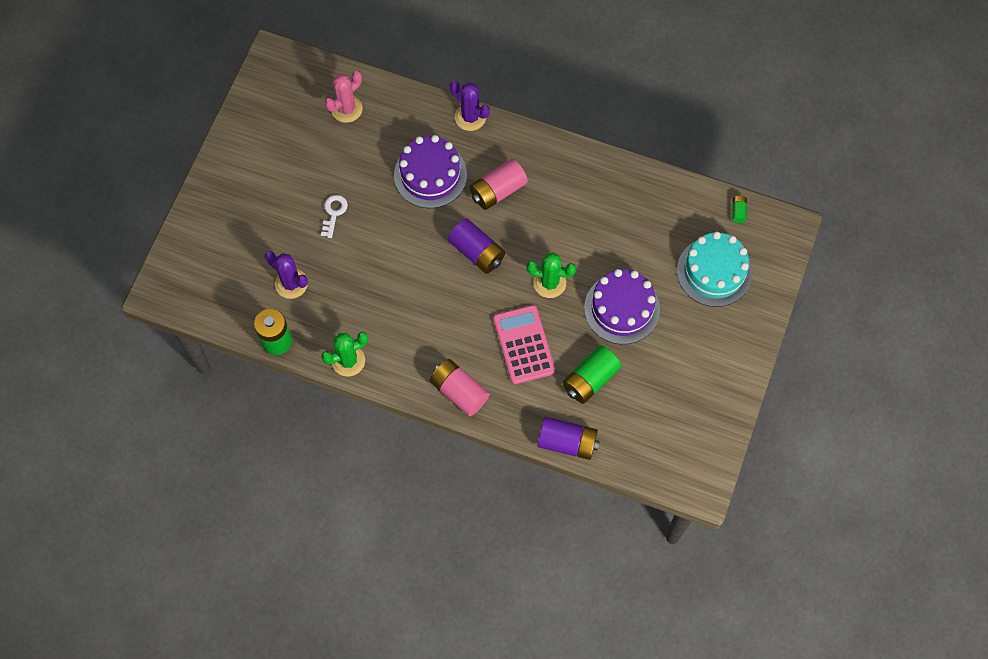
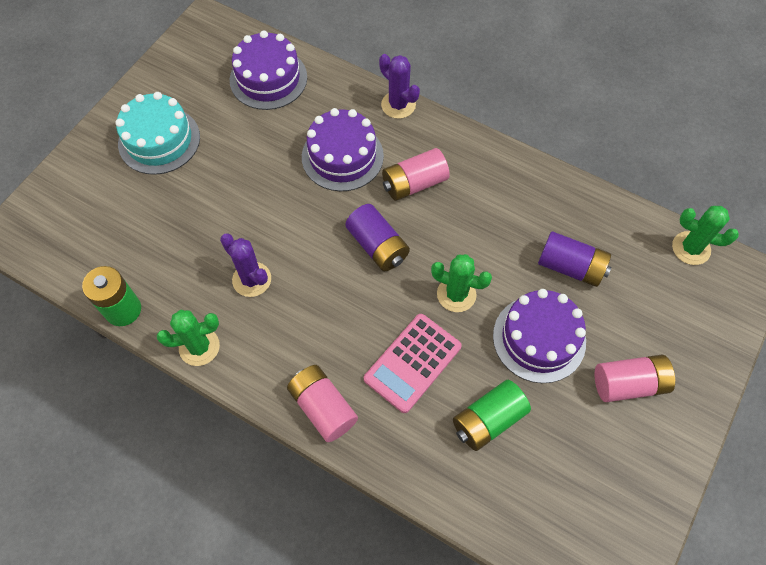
camera: 10 degrees right, 5 degrees down
(291, 283) = (158, 248): purple cactus -> purple cactus (252, 279)
(333, 213) = (227, 179): white key -> none
(346, 109) = (268, 78): pink cactus -> purple cake
(523, 345) = (412, 363): pink calculator -> pink calculator turned 135 degrees counterclockwise
(567, 442) = (447, 498): purple battery -> purple battery (570, 267)
(696, 333) = (629, 384): none -> pink battery
(714, 272) = (656, 313): turquoise cake -> turquoise cake (159, 140)
(738, 212) = (691, 248): green battery -> green cactus

